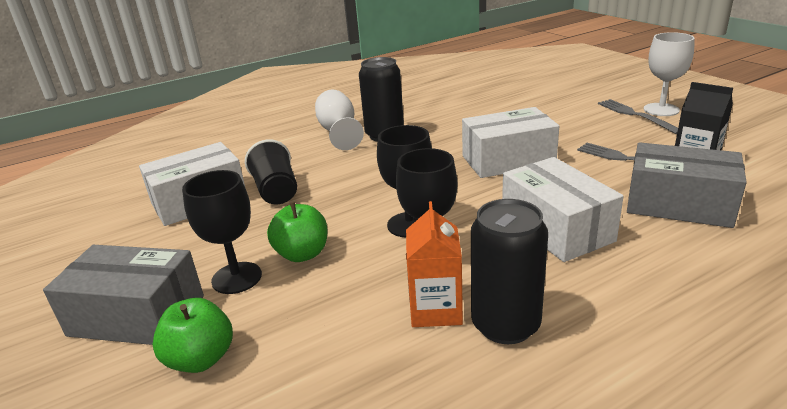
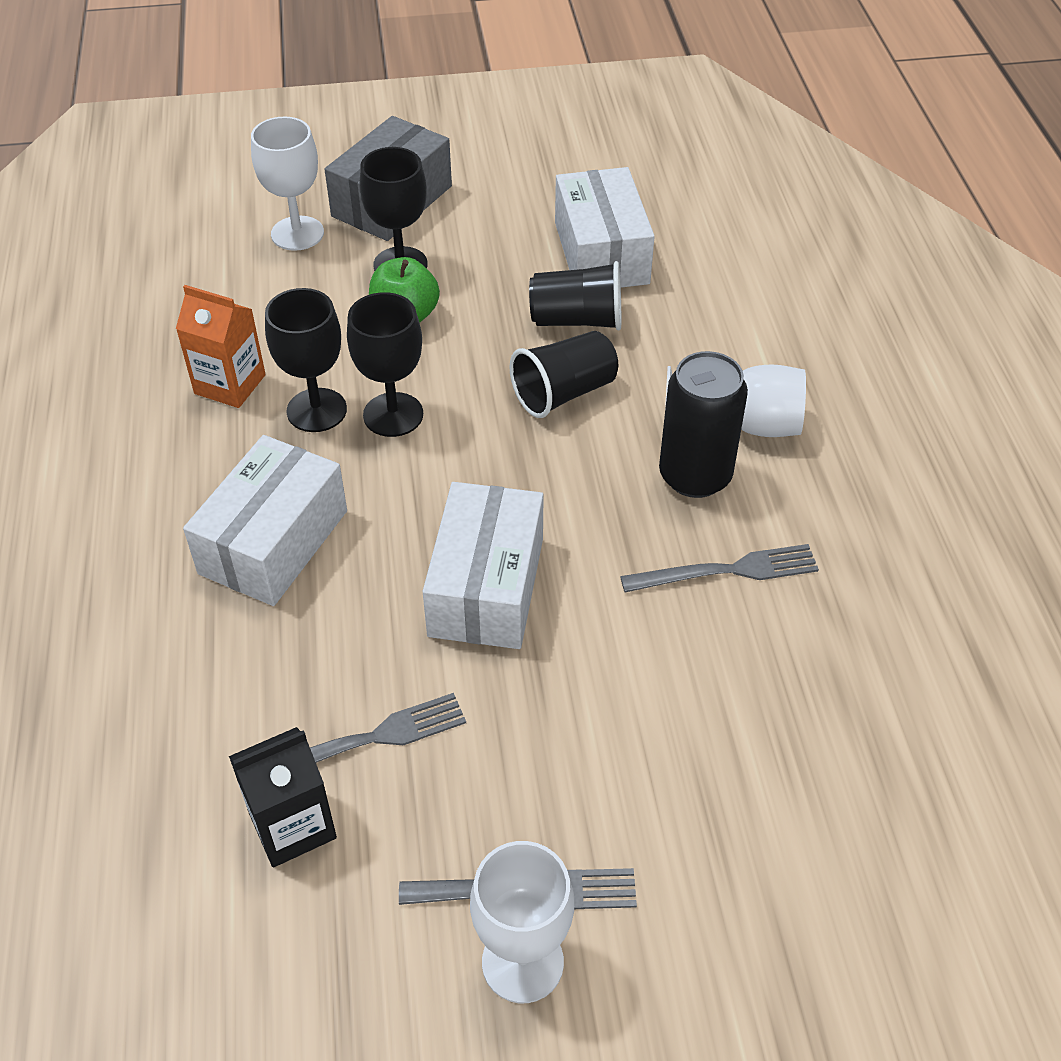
camera: 110 degrees right, 20 degrees up
(201, 359) = (297, 233): green apple -> white goblet
(347, 178) = (564, 393): none -> black cup
(437, 118) = (727, 571): none -> grey fork
(505, 325) = (167, 422): black can -> none
(556, 228) = (273, 542): white box -> white box turned 60 degrees counterclockwise
(679, 205) = (212, 702): grey box -> none

